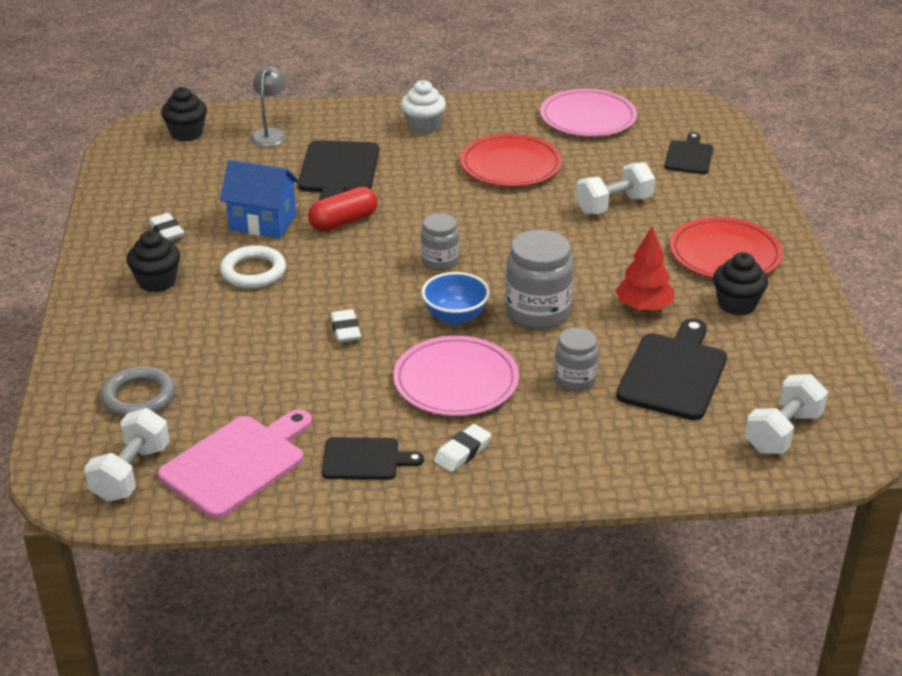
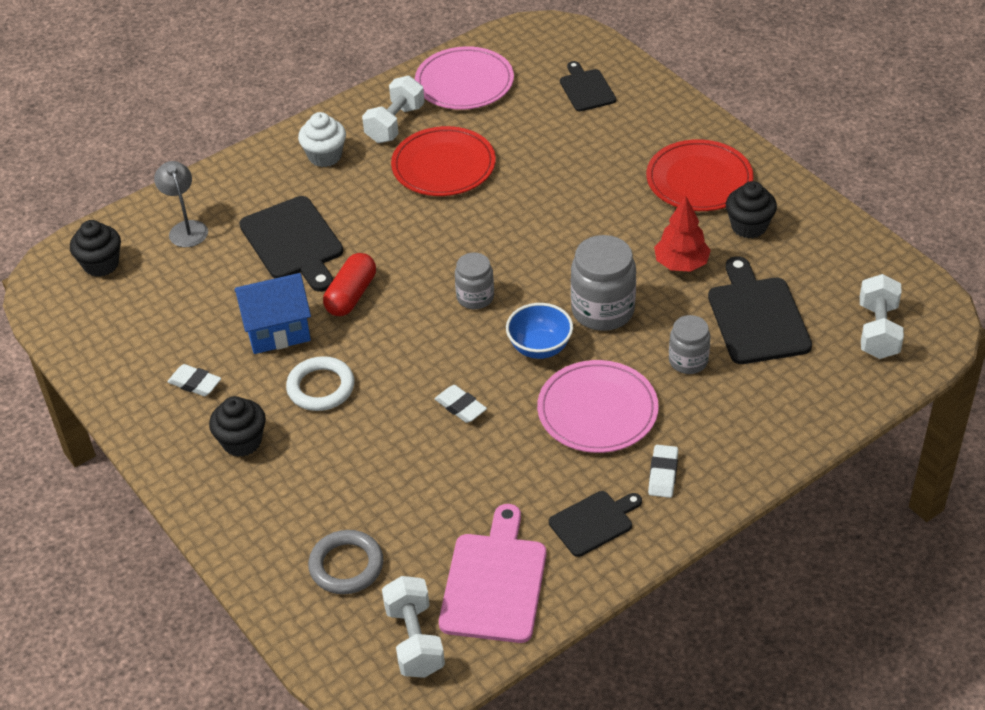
camera: 30 degrees left, 10 degrees up
(613, 205) = (568, 170): white dumbbell -> white dumbbell (395, 124)

